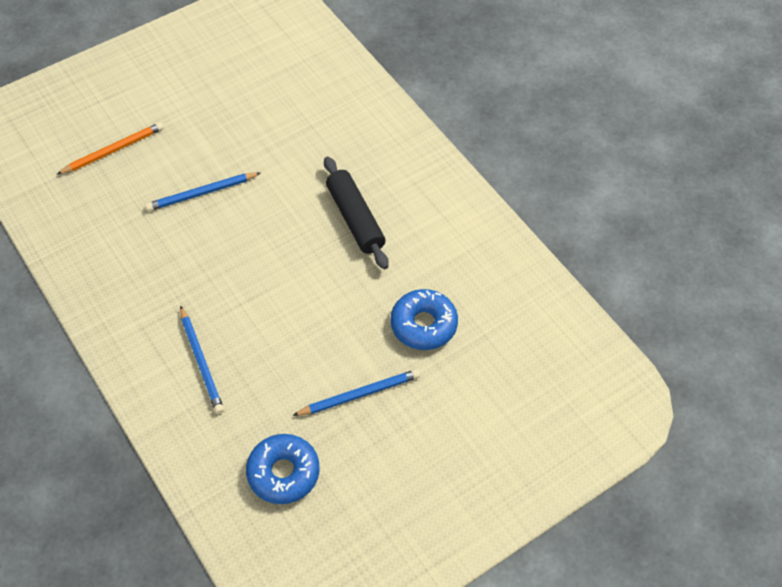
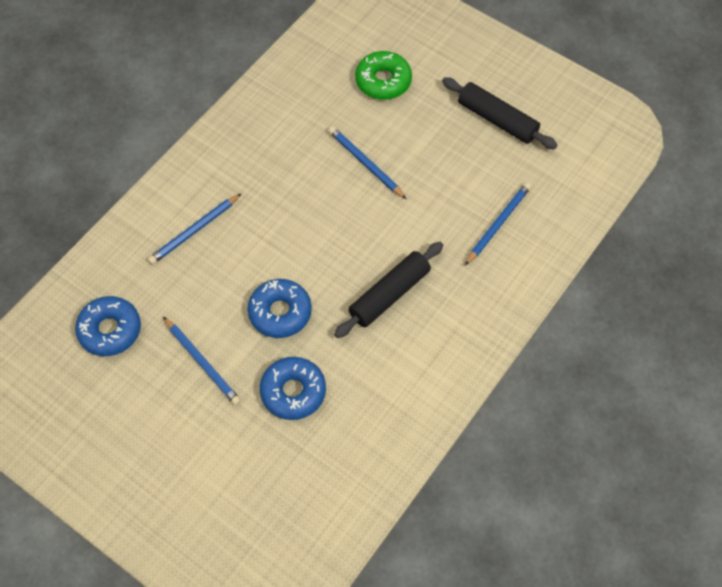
camera: 70 degrees right, 5 degrees up
(113, 150) = (383, 81): orange pencil -> green donut
(210, 80) = (497, 120): none -> black rolling pin
(321, 117) = (498, 224): none -> blue pencil
(334, 312) = (280, 312): none -> blue donut

